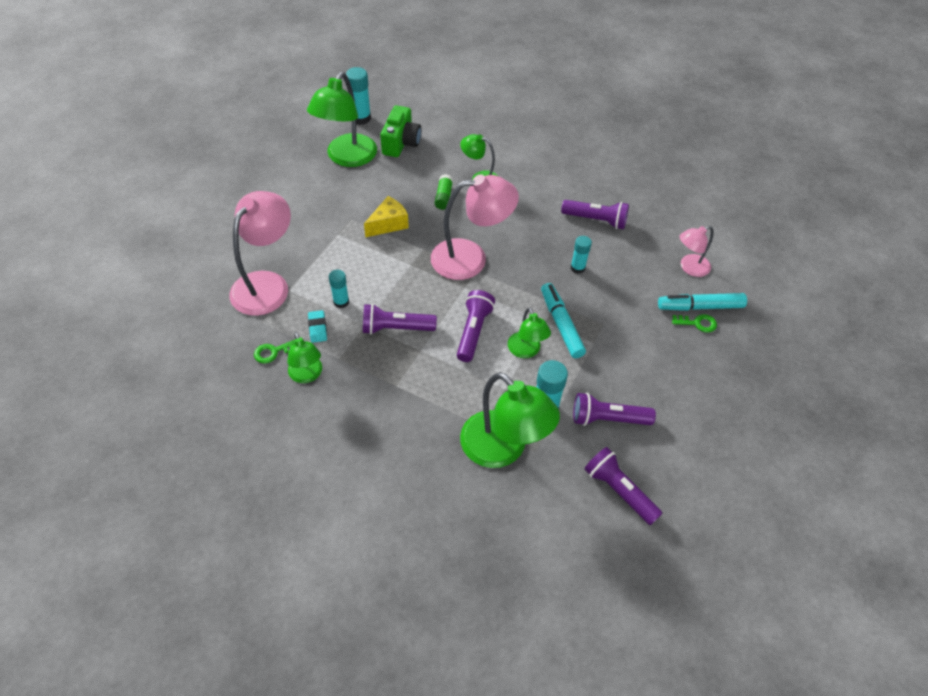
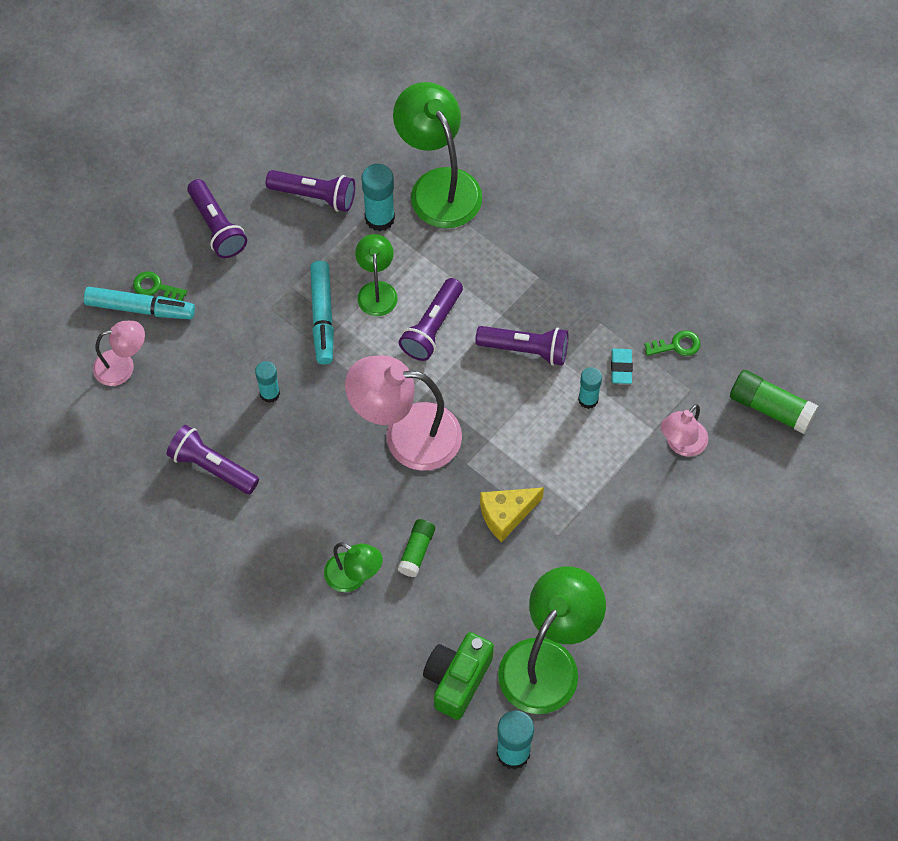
camera: 165 degrees left, 10 degrees up
(196, 319) = (770, 408): none -> green glue stick
(267, 284) = (681, 445): pink lamp -> pink lamp, size x0.55
(307, 375) = (638, 308): green lamp -> none
(619, 490) = (334, 125): purple flashlight -> purple flashlight (217, 227)

